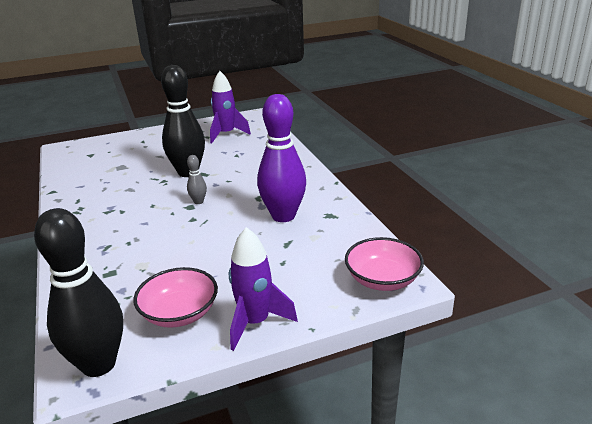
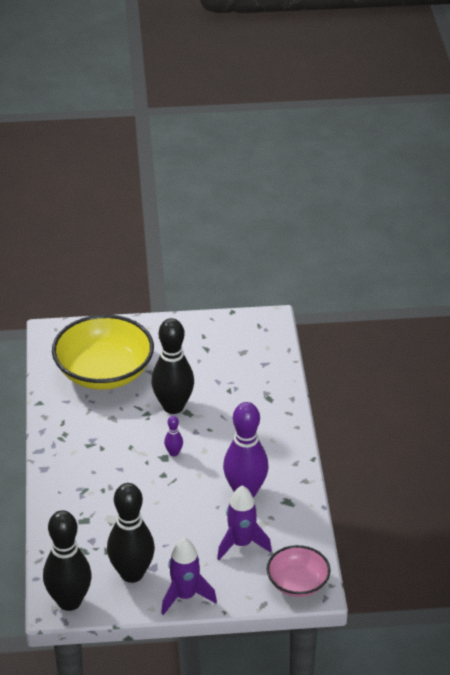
camera: 15 degrees right, 10 degrees up
(116, 163) = (104, 372): none -> yellow bowl
(179, 313) = (132, 574): pink bowl -> black bowling pin
(198, 201) = (174, 453): grey bowling pin -> purple bowling pin
(226, 134) = (229, 350): purple rocket -> purple rocket (241, 544)

